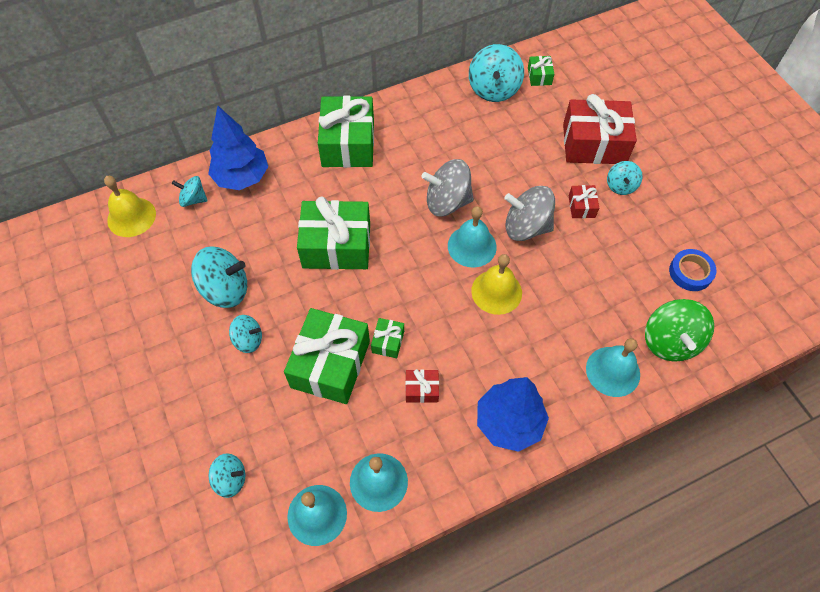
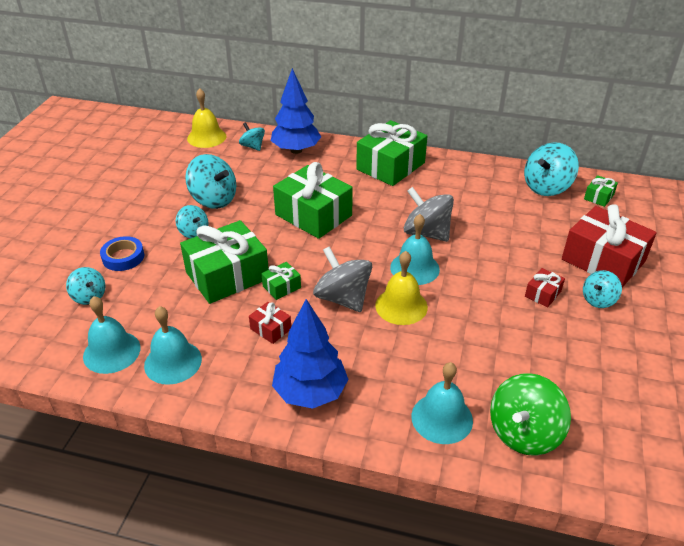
camera: 40 degrees right, 20 degrees down
(526, 227) = (475, 281): grey spinning top -> grey spinning top (343, 298)
(690, 272) = (604, 396): blue tape -> blue tape (123, 257)

